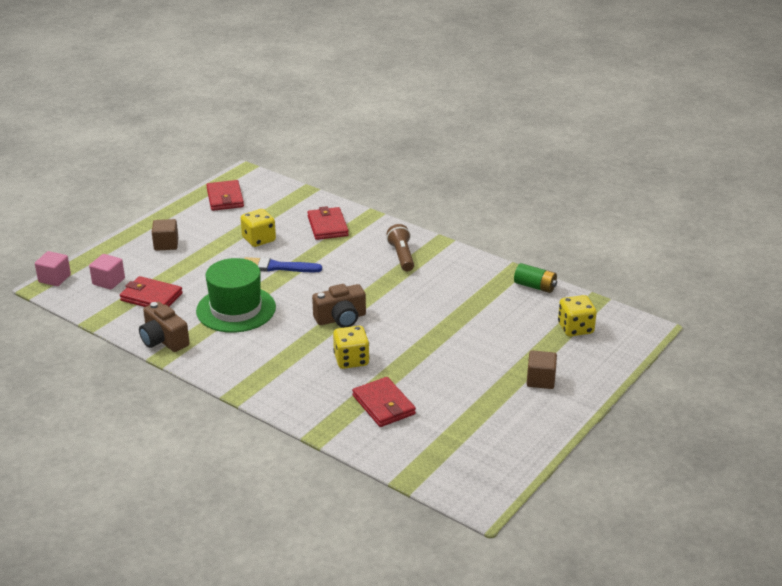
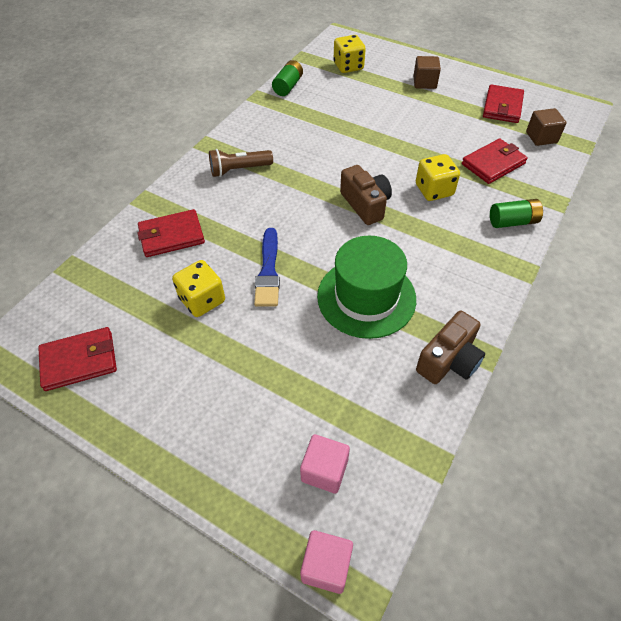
camera: 95 degrees left, 20 degrees up
(151, 297) = (356, 399): red wallet -> red wallet (502, 107)
(166, 244) = (214, 413): brown cube -> brown cube (541, 137)
(296, 401) = (512, 222): none -> green battery

